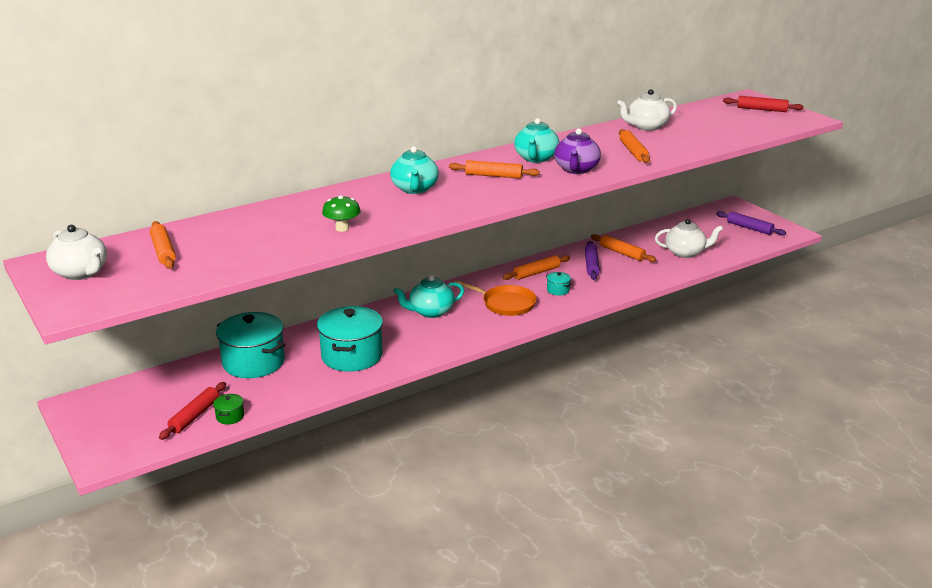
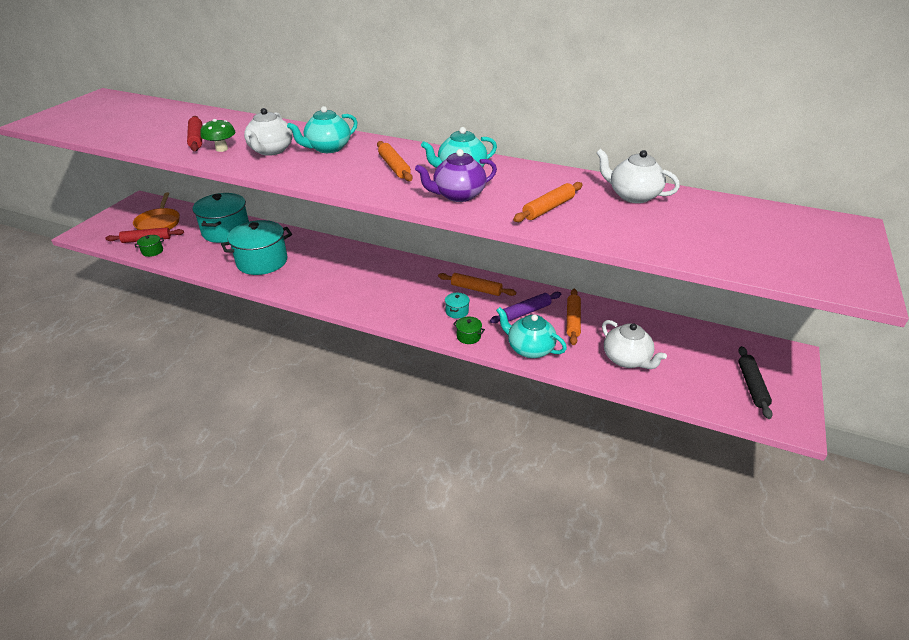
camera: 55 degrees right, 10 degrees up
(81, 273) = (92, 108): white teapot -> white teapot (271, 150)
(163, 251) = (139, 115): orange rolling pin -> none
(430, 312) = (356, 267): turquoise teapot -> turquoise teapot (529, 349)
(506, 304) = (404, 295): orange pan -> orange pan (159, 223)
(596, 296) = (468, 336): none -> green pot
(749, 228) = (752, 386): purple rolling pin -> black rolling pin
(762, 109) = (824, 246): red rolling pin -> red rolling pin (196, 139)

